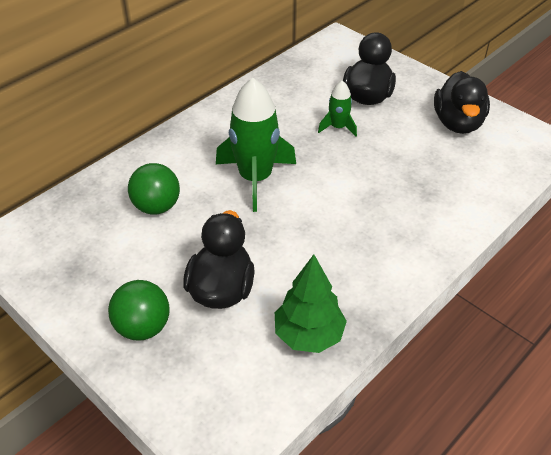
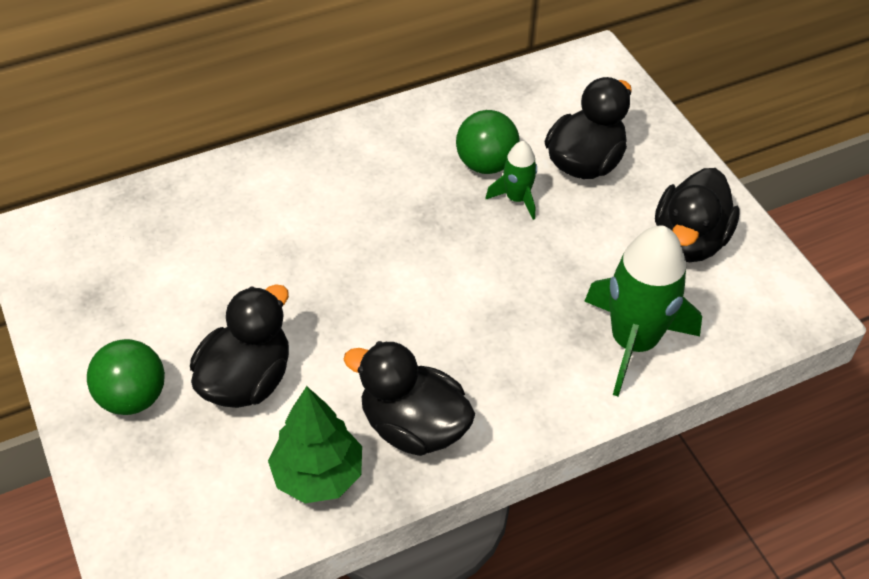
camera: 20 degrees right, 5 degrees up
(157, 206) = (226, 243): green ball -> green ball (486, 164)
(255, 178) = (367, 241): green rocket -> green rocket (633, 342)
(355, 282) = (413, 426): none -> black duck

